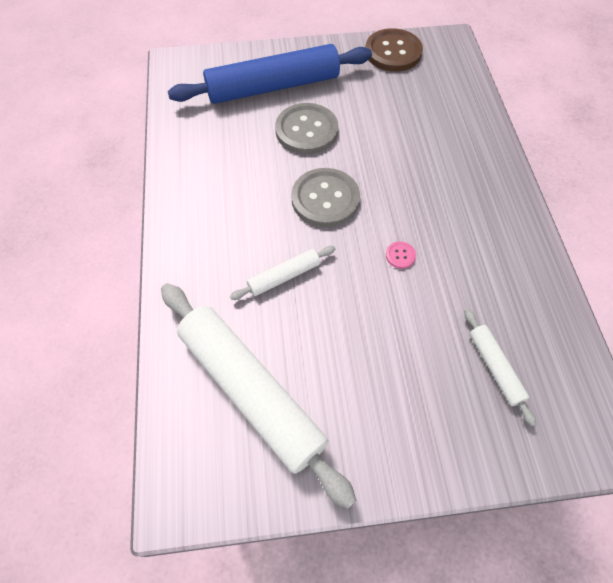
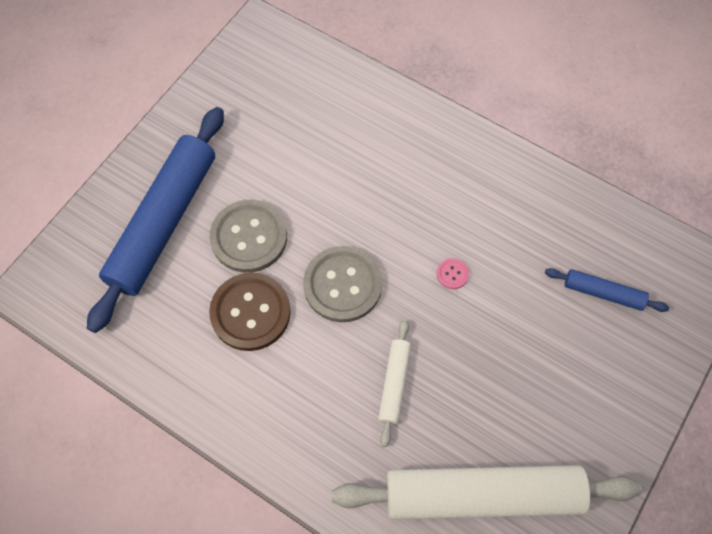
camera: 50 degrees left, 5 degrees up
(393, 52) = (225, 86): brown button -> brown button (250, 312)
(495, 367) = (603, 293): white rolling pin -> blue rolling pin

